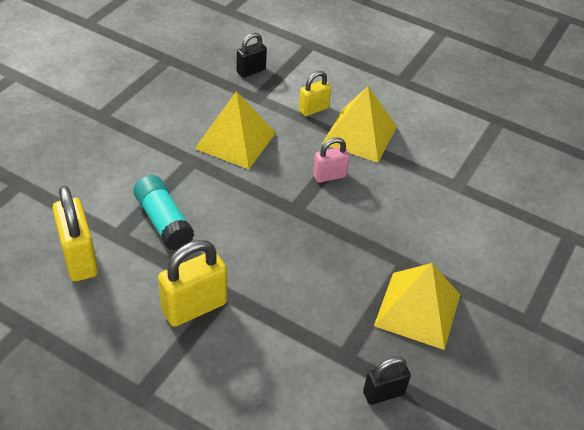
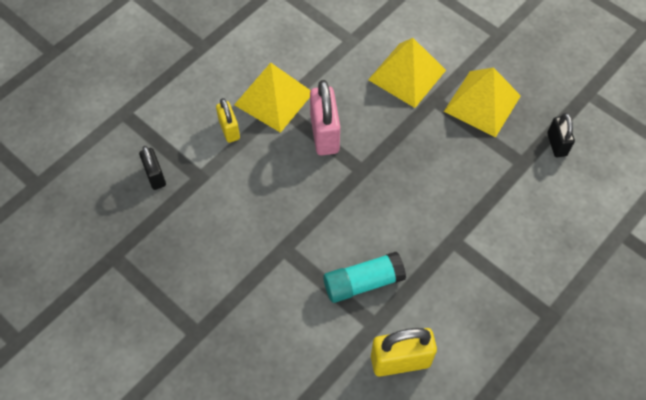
camera: 75 degrees left, 15 degrees up
(194, 307) = (466, 266): yellow padlock -> none
(235, 140) = (262, 206): yellow pyramid -> yellow pyramid (407, 74)
(329, 176) = (324, 134): pink padlock -> pink padlock, size x1.65

